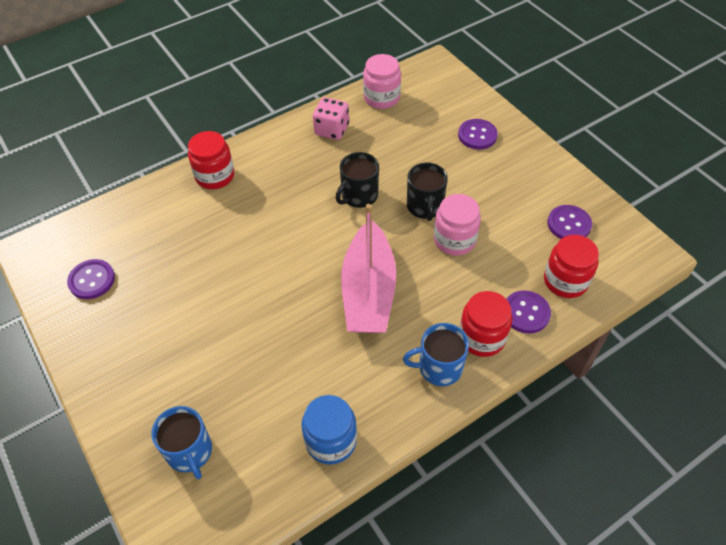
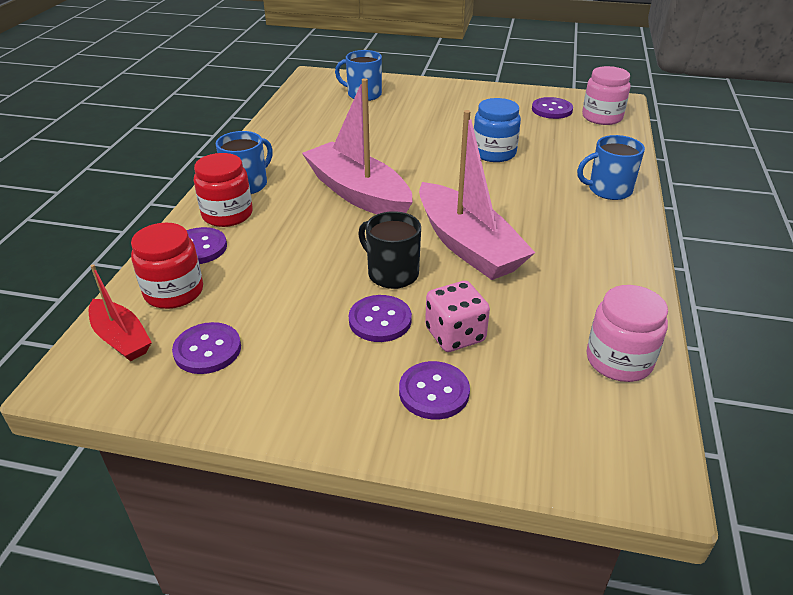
camera: 135 degrees right, 15 degrees down
(215, 176) = (608, 190): red jar -> blue mug
(331, 440) = (286, 128): blue jar -> blue jar (494, 153)
(332, 130) = (597, 285): pink dice -> pink dice (455, 335)
(358, 196) = (468, 246): black mug -> pink boat
(454, 240) = (327, 264): pink jar -> pink jar (602, 117)
(463, 183) = (380, 320): none -> purple button
(614, 263) = (121, 338): none -> red boat

